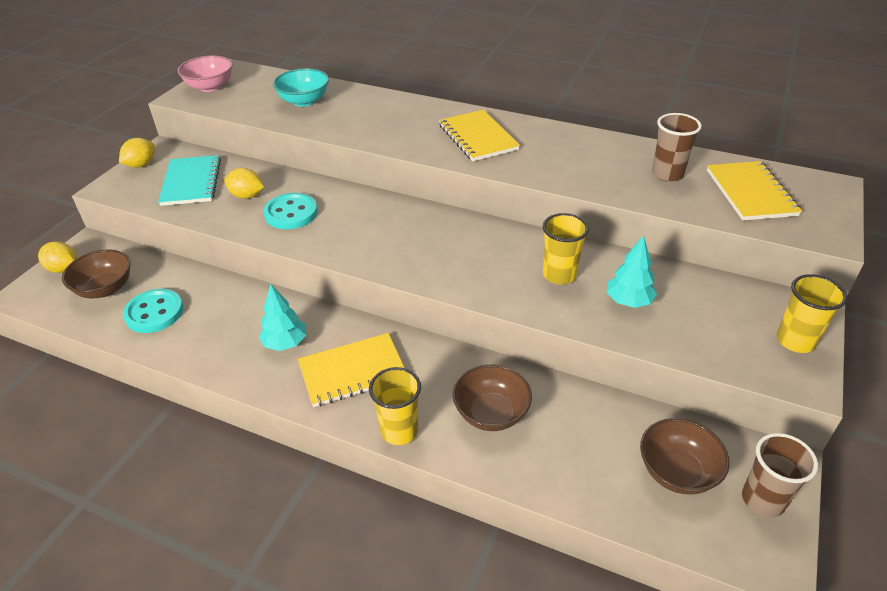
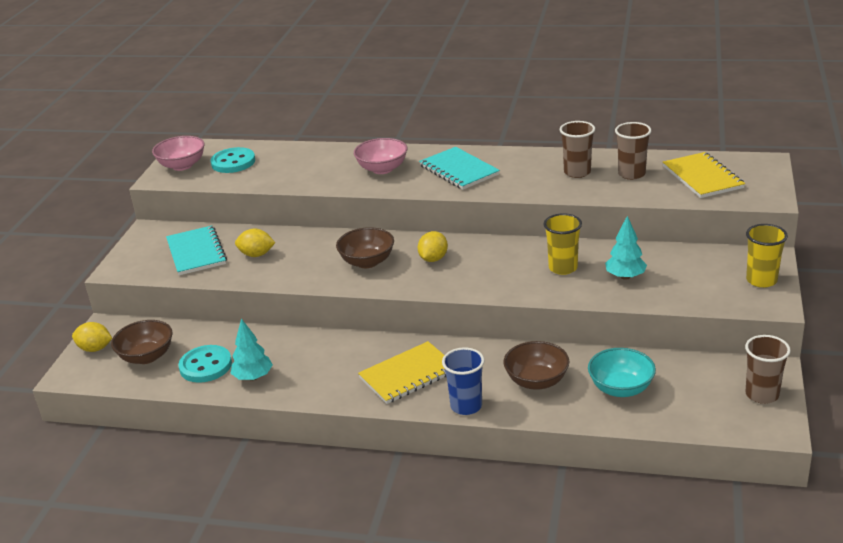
camera: 10 degrees left, 10 degrees down
(141, 165) = (137, 246): yellow lemon -> yellow lemon (433, 259)
(285, 343) = (339, 366): turquoise tree -> turquoise tree (253, 377)
(291, 213) = (306, 261): turquoise button -> turquoise button (233, 162)
(304, 101) = (282, 164): turquoise bowl -> turquoise bowl (621, 388)
(399, 122) = (382, 169): none -> pink bowl
(399, 431) = (466, 406): yellow cup -> blue cup
(478, 137) = (459, 170): yellow notebook -> turquoise notebook
(605, 161) = (577, 172): none -> brown cup
(677, 472) = (694, 390): brown bowl -> brown bowl (367, 262)

